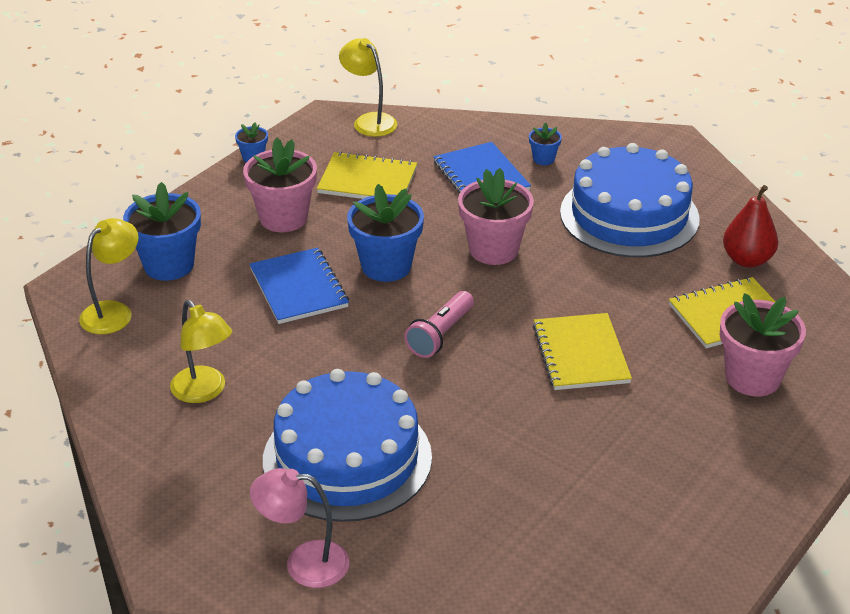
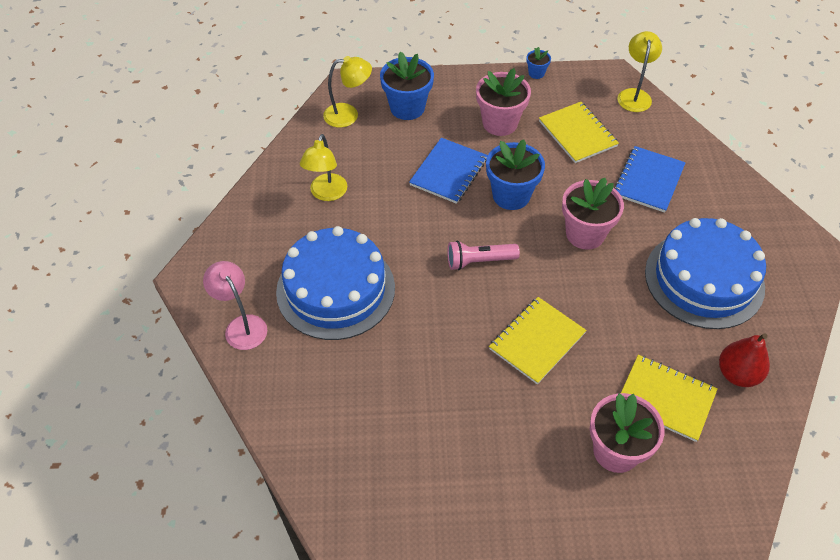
camera: 50 degrees right, 15 degrees up
(543, 159) = (706, 198): blue flower pot -> none

